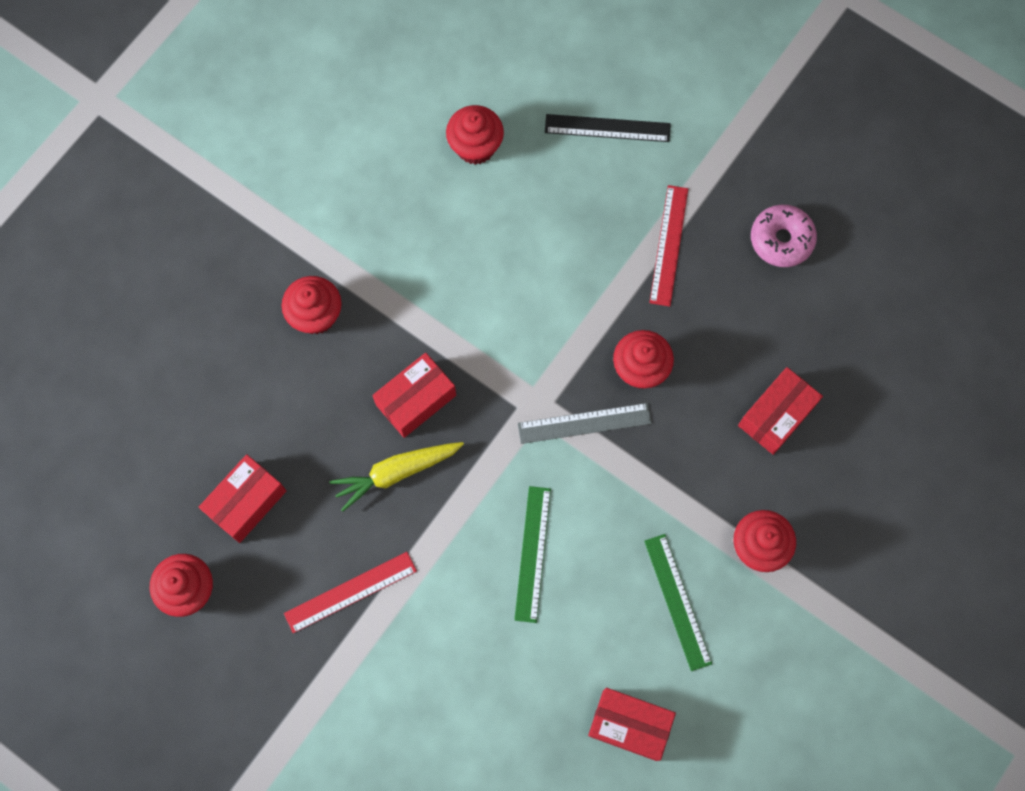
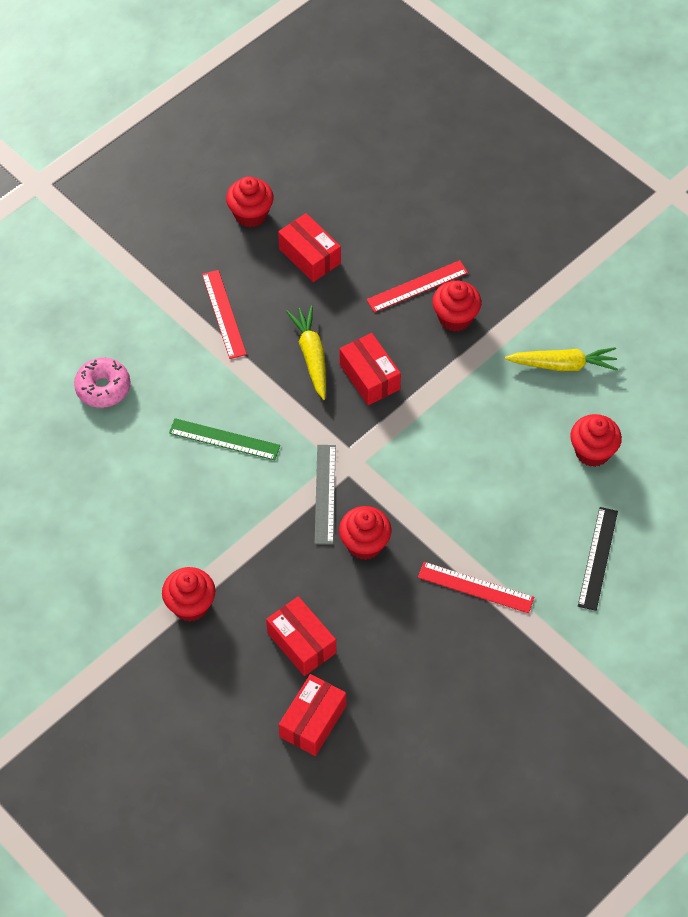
camera: 100 degrees right, 15 degrees down
(276, 365) = (417, 286): none -> red ruler
(364, 189) = (563, 365): none -> yellow carrot
(629, 725) = (72, 484): red box -> red box (313, 721)
(678, 601) = (160, 536): green ruler -> none
(781, 240) = (466, 681): pink donut -> pink donut (103, 388)

